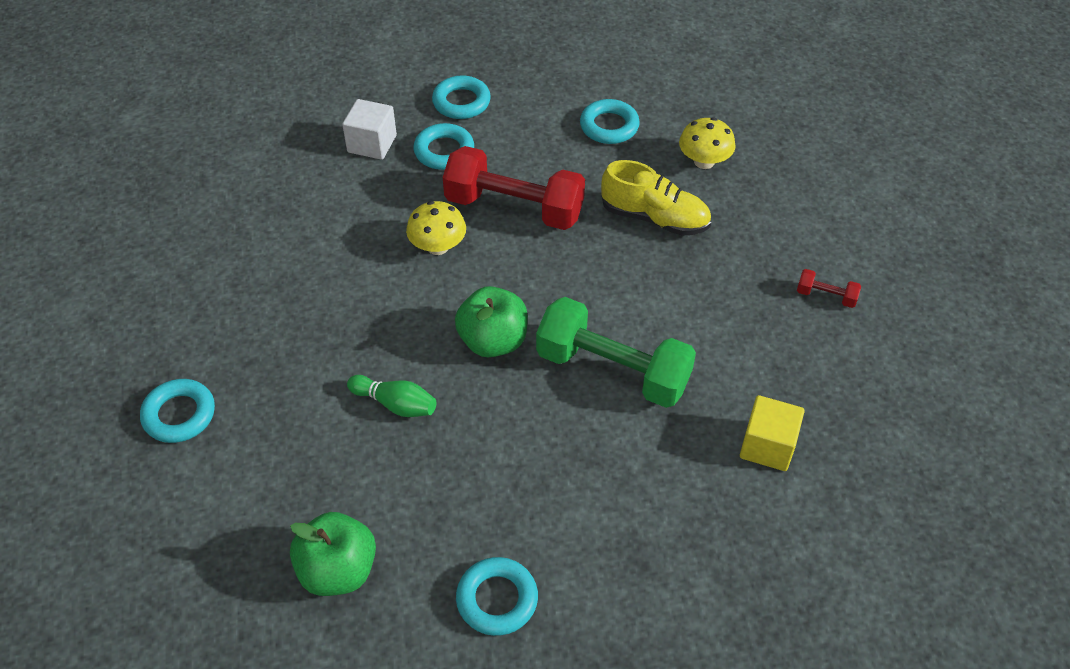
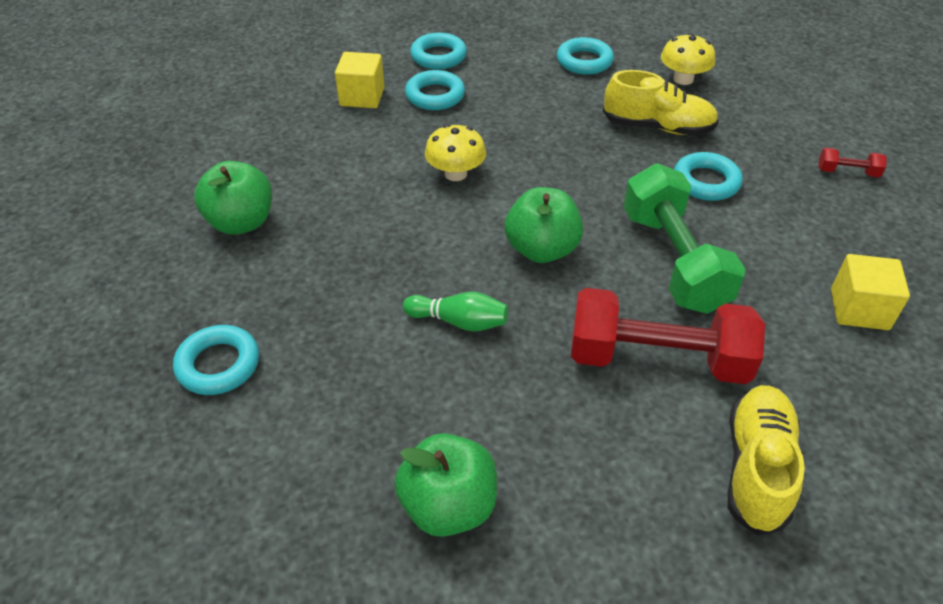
camera: 10 degrees left, 5 degrees down
(227, 274) = (241, 222): none -> green apple
(372, 144) = (362, 97): white cube -> yellow cube
(497, 599) = (643, 509): turquoise ring -> turquoise ring (706, 182)
(514, 208) = (520, 133): red dumbbell -> red dumbbell (657, 359)
(607, 580) = (756, 468): none -> yellow shoe
(612, 370) = (673, 260): green dumbbell -> green dumbbell turned 60 degrees clockwise

